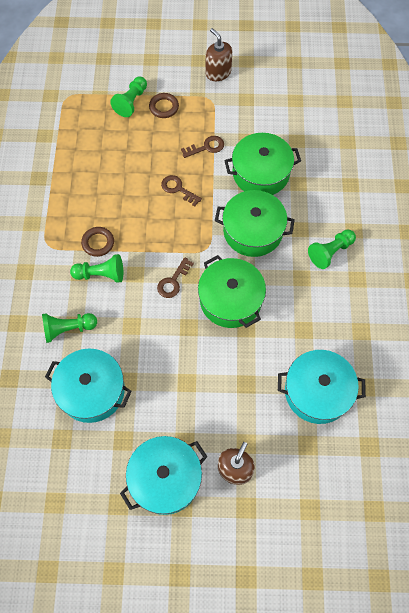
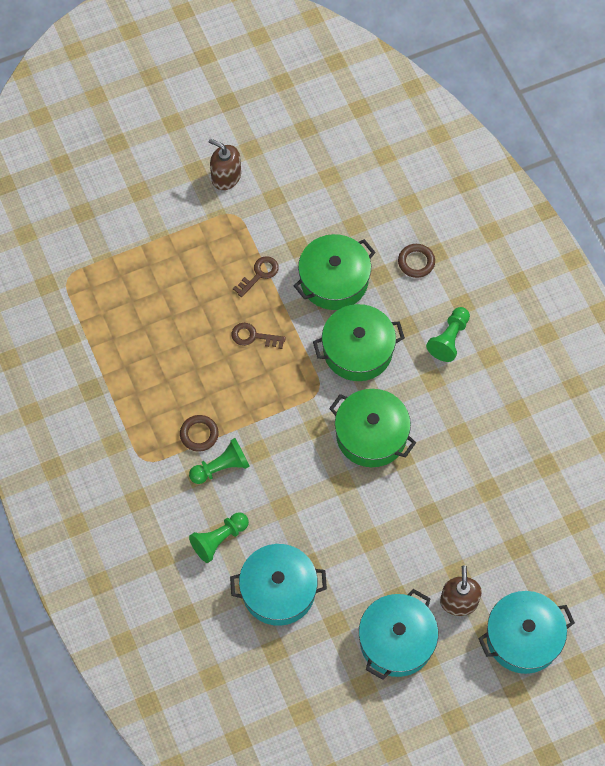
camera: 25 degrees left, 0 degrees up
(131, 102) = (145, 254): green pawn -> none
(164, 107) = (186, 245): brown ring -> brown ring (416, 262)
(173, 281) = (302, 441): brown key -> none
(317, 392) = (502, 491): turquoise pot -> turquoise pot (523, 637)

